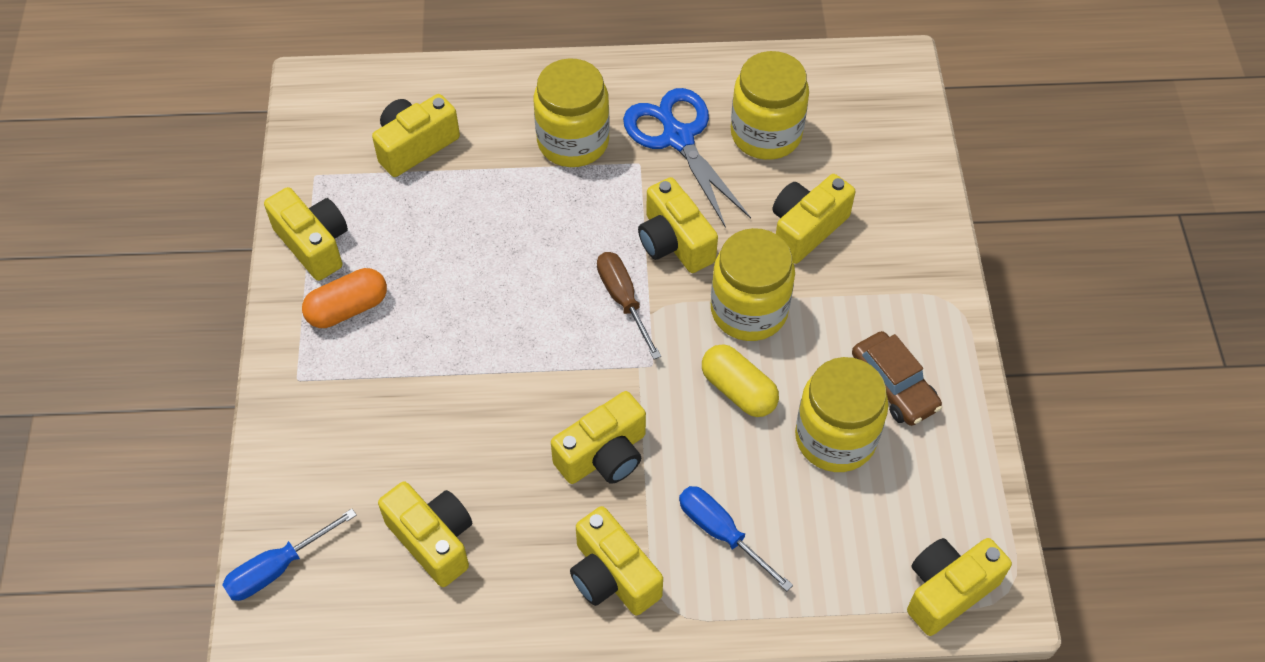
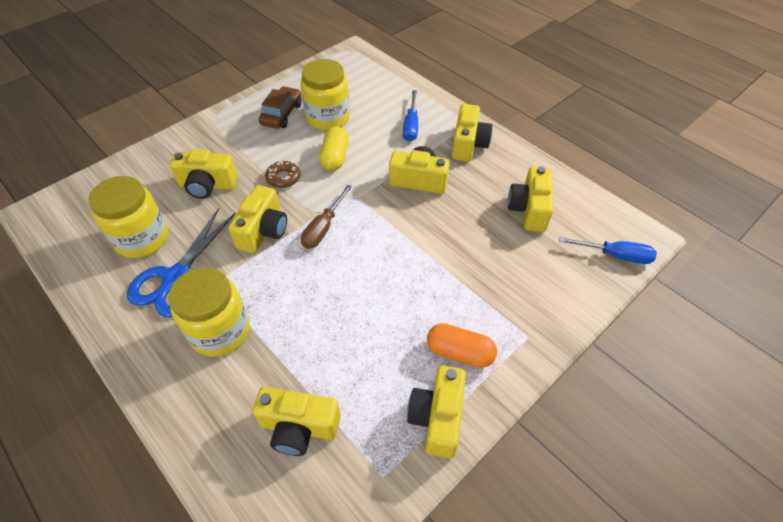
camera: 130 degrees left, 5 degrees down
(749, 310) = (283, 178): yellow jar -> brown donut
(947, 590) = (364, 63): yellow camera -> none

